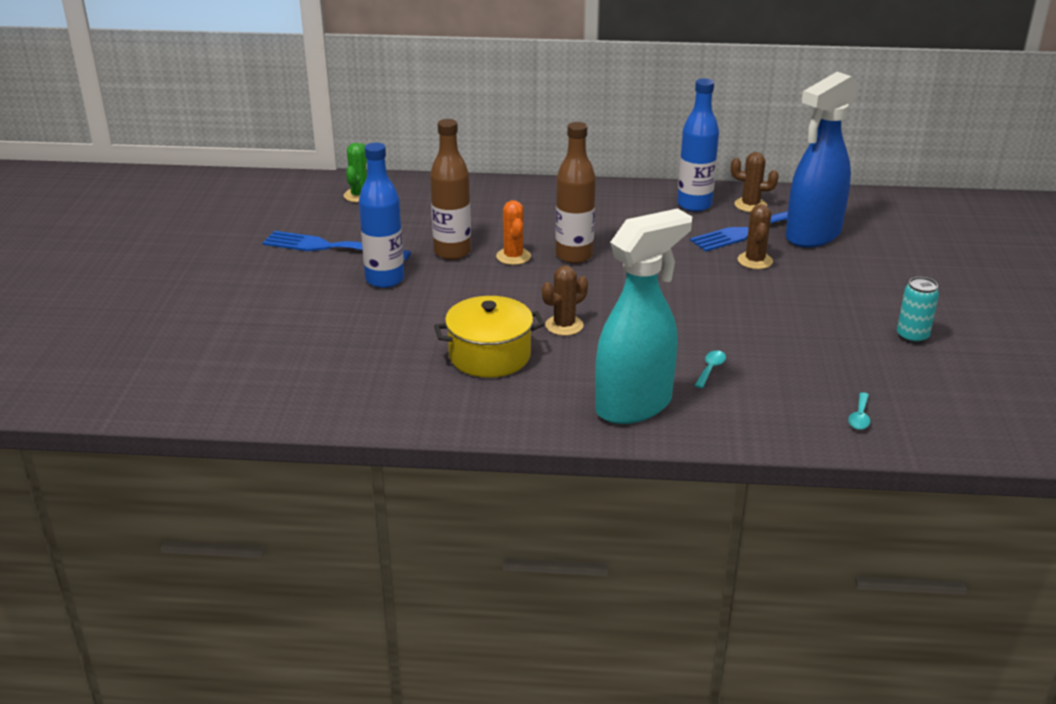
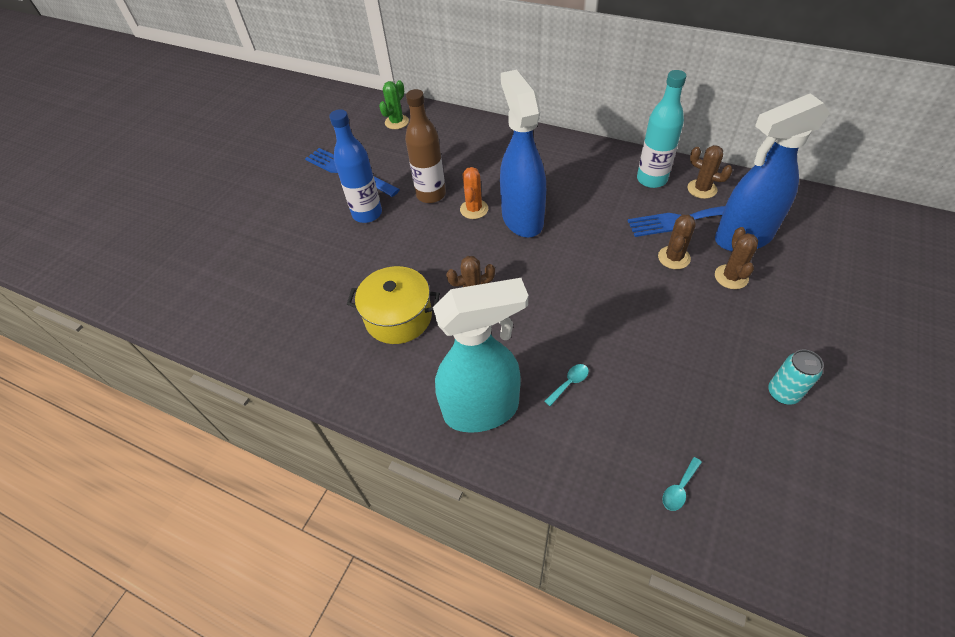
camera: 25 degrees right, 20 degrees up
(574, 256) = (522, 218): brown bottle -> blue spray bottle
(694, 205) = (651, 179): blue bottle -> turquoise bottle
(818, 266) = (731, 277): none -> brown cactus

